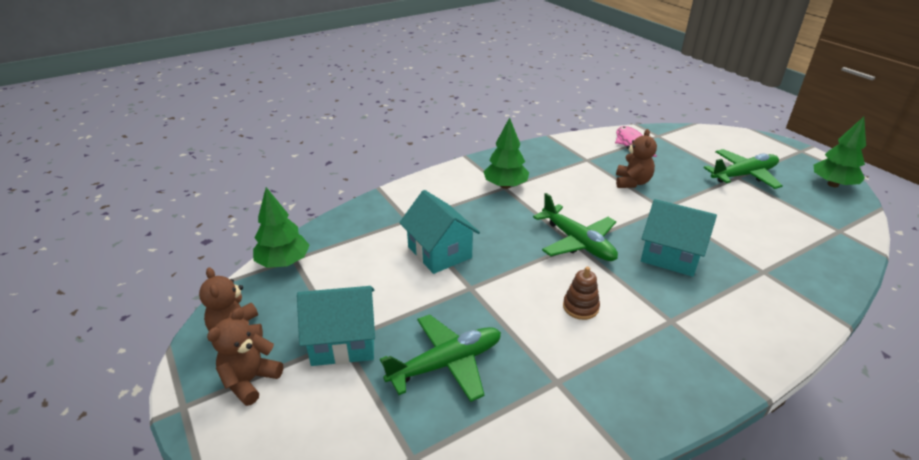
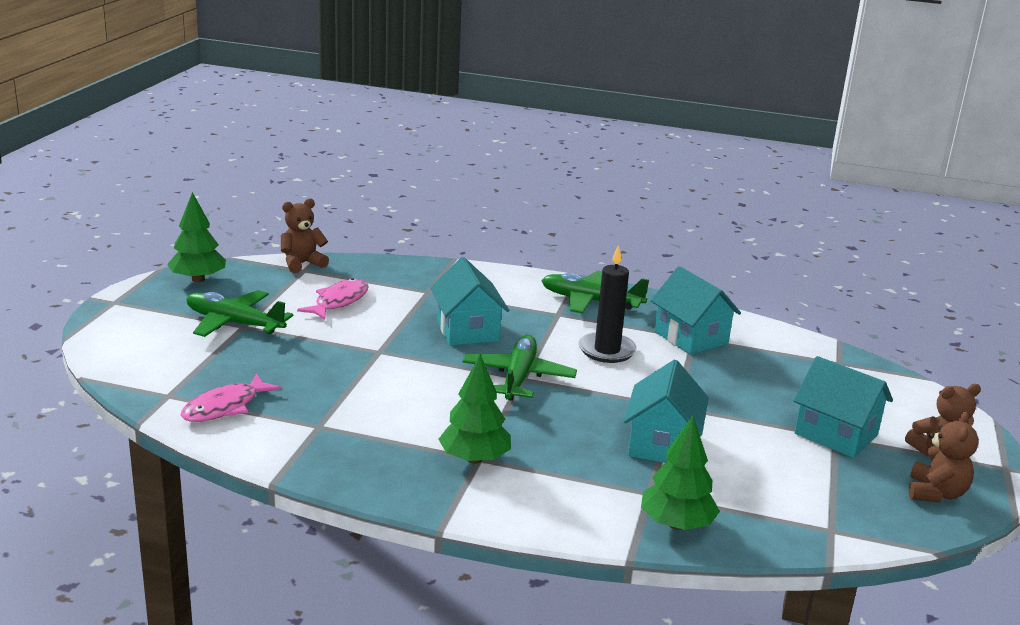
camera: 135 degrees left, 10 degrees down
(284, 262) = (847, 532): green tree -> green tree (676, 524)
(446, 364) = (762, 381): green plane -> green plane (590, 301)
(559, 378) = (691, 338): none -> turquoise house
(580, 307) = (607, 350): brown stacking toy -> black candle
(632, 182) = (343, 380): brown teddy bear -> brown teddy bear (302, 264)
(762, 223) = (339, 301): none -> pink fish

